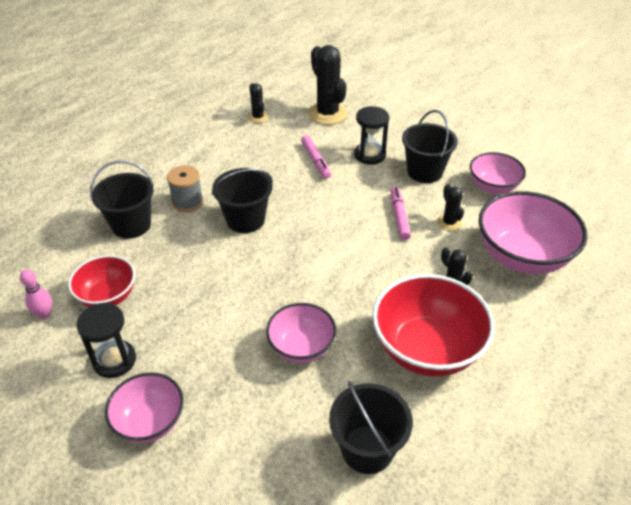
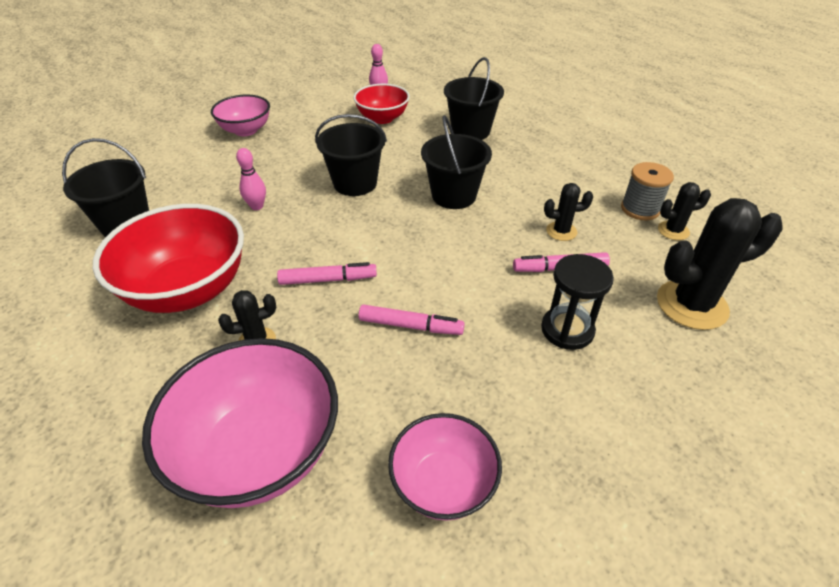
camera: 105 degrees right, 0 degrees up
(114, 360) = (313, 119): black hourglass -> none
(187, 202) = (496, 163): grey spool -> grey spool (640, 209)
(301, 347) = (257, 206): pink bowl -> pink bowling pin
(376, 268) = (328, 279): none -> pink marker
(424, 171) = (511, 390): black bucket -> black bucket (355, 183)
(449, 222) = (375, 381): black cactus -> black cactus (561, 231)

